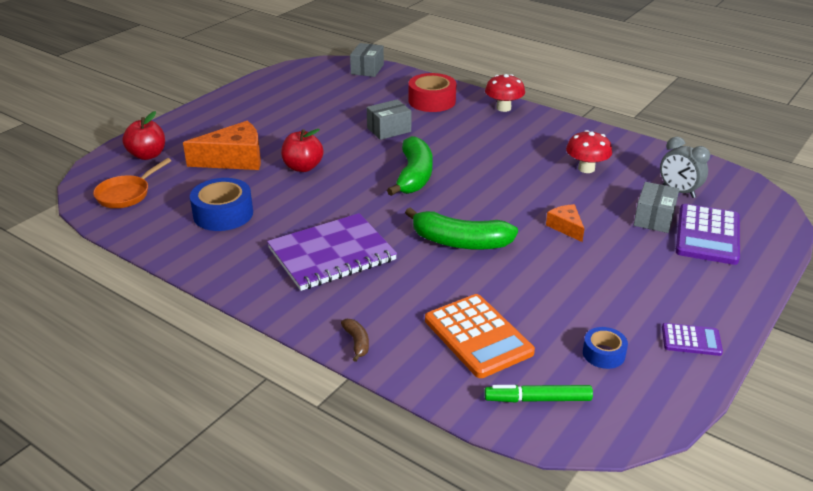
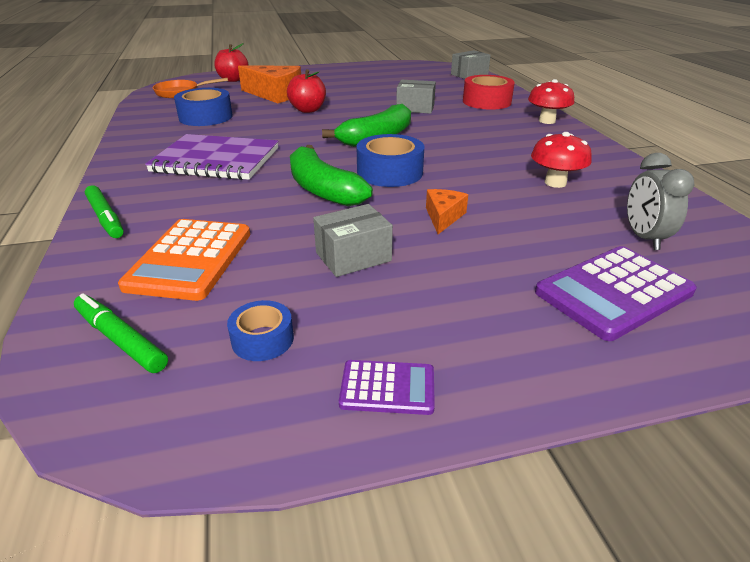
camera: 40 degrees right, 0 degrees up
(357, 343) = (106, 218): brown banana -> green marker
(478, 206) = (390, 172): none -> blue tape
(654, 218) = (563, 248): grey box -> grey box (353, 256)
(691, 340) = (387, 388): purple calculator -> purple calculator turned 45 degrees counterclockwise

